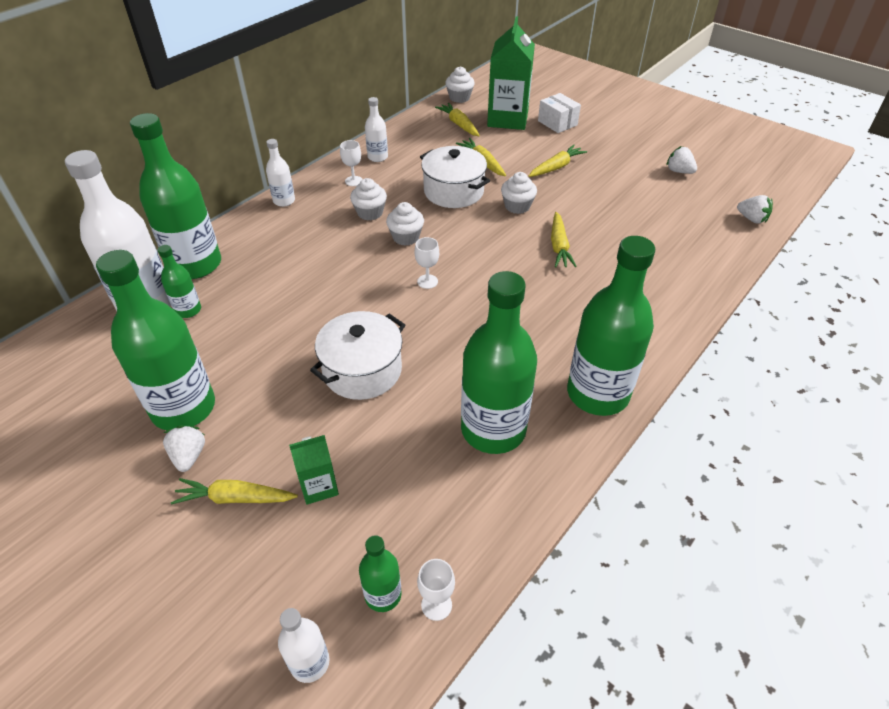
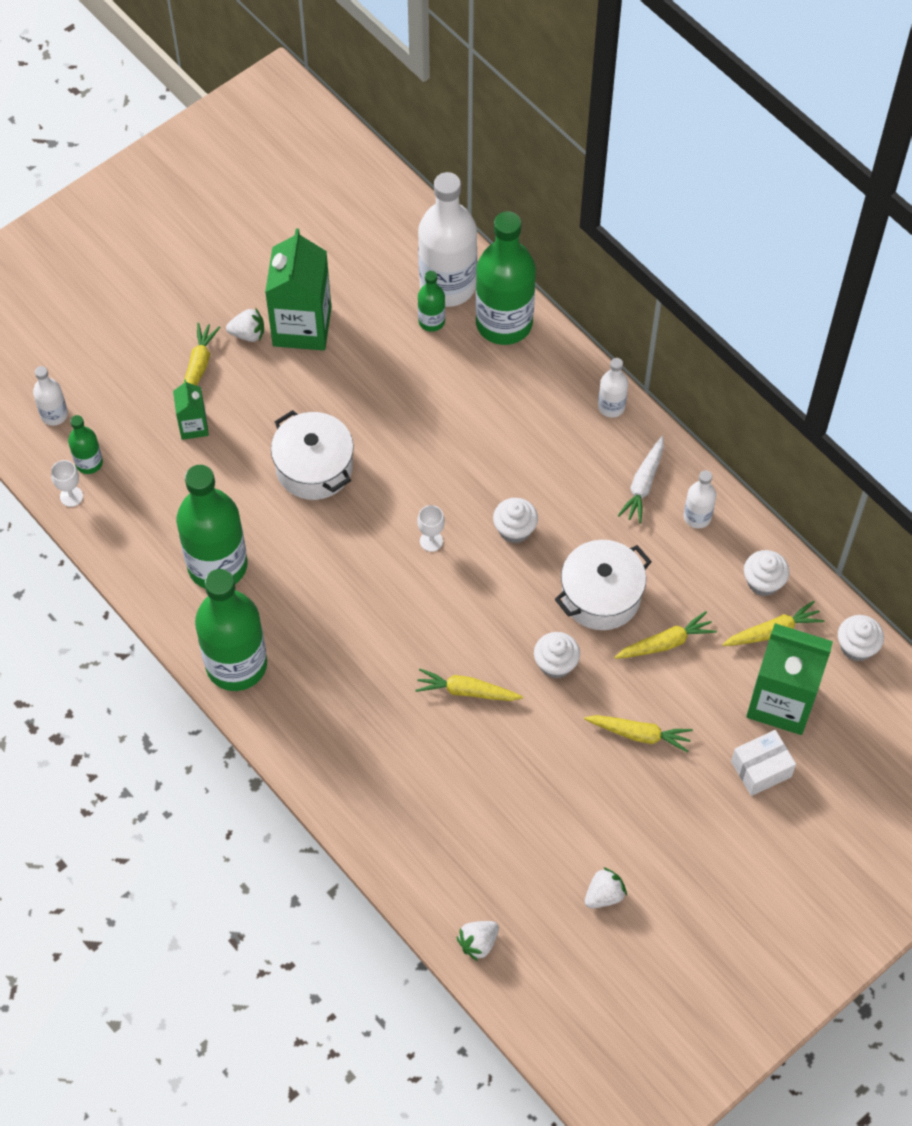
camera: 100 degrees right, 15 degrees up
(183, 408) = (302, 326): green bottle -> green carton
(353, 181) = (643, 484): white goblet -> white carrot
(370, 213) = (570, 496): white cupcake -> white cupcake (763, 582)
(556, 167) = (639, 734): yellow carrot -> yellow carrot turned 45 degrees counterclockwise

